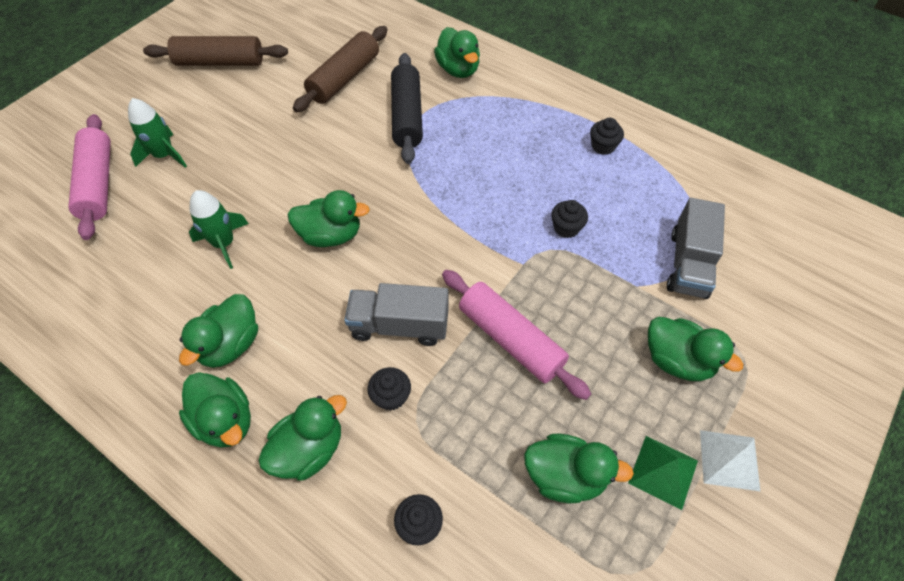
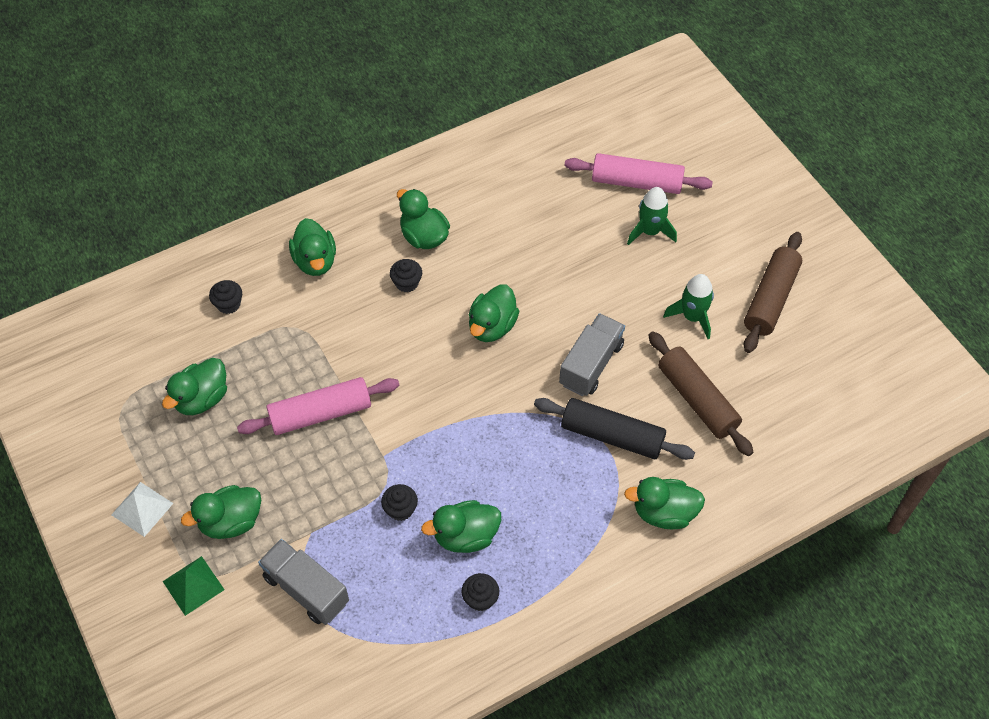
camera: 115 degrees right, 0 degrees up
(224, 243) = (523, 253): green rocket -> green rocket (692, 317)
(225, 421) = (365, 221): green duck -> green duck (465, 536)
(391, 396) = (323, 319): black cupcake -> black cupcake (407, 283)
(399, 325) = (377, 344): grey truck -> grey truck (591, 364)
(663, 471) = (164, 461): green pyramid -> green pyramid (193, 585)

